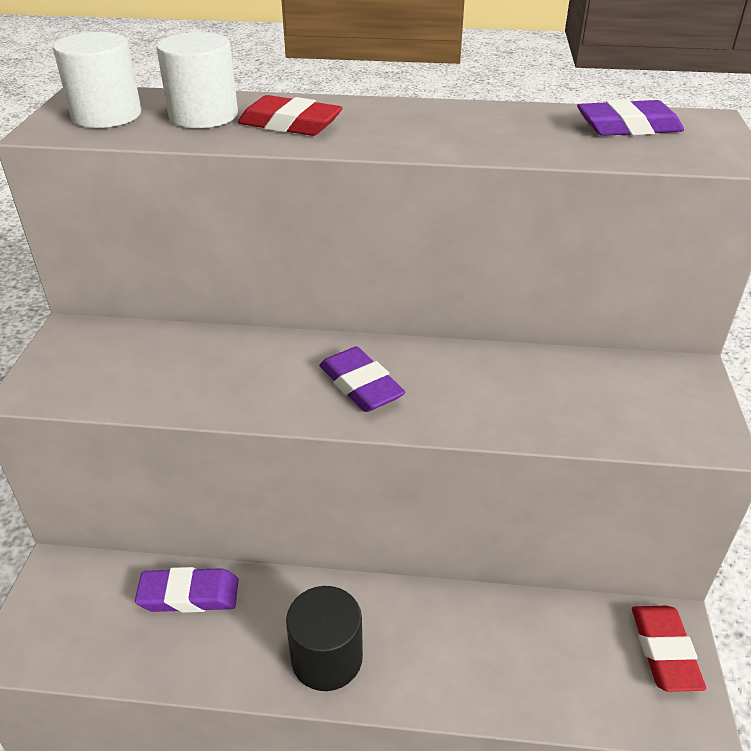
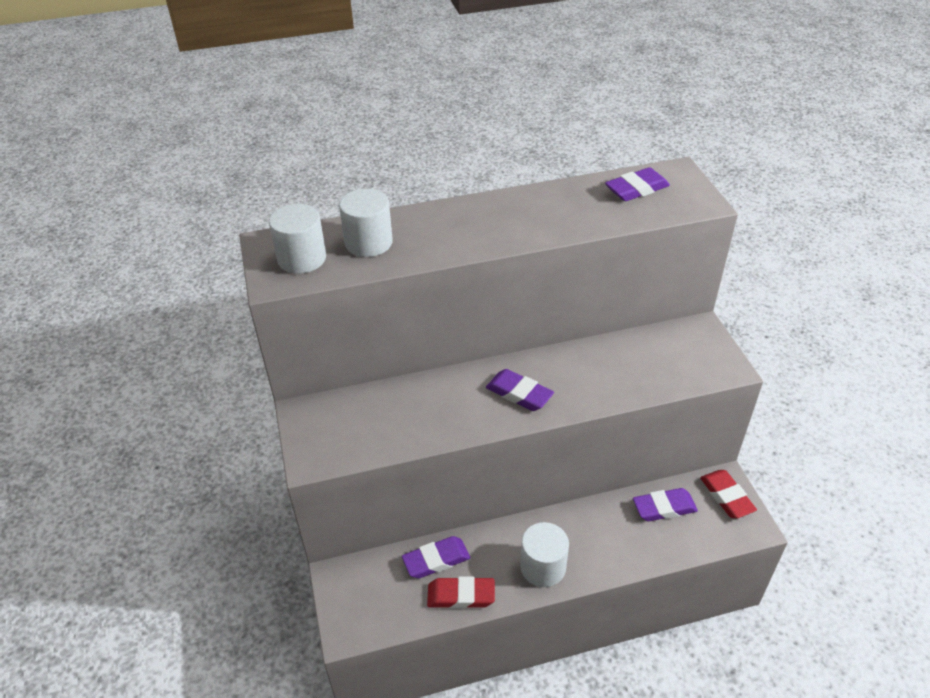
camera: 20 degrees left, 5 degrees up
(290, 124) = (432, 237): red eraser -> red eraser (461, 595)
(327, 658) = (543, 567): black cylinder -> white cylinder
(554, 634) = (664, 508): none -> purple eraser

